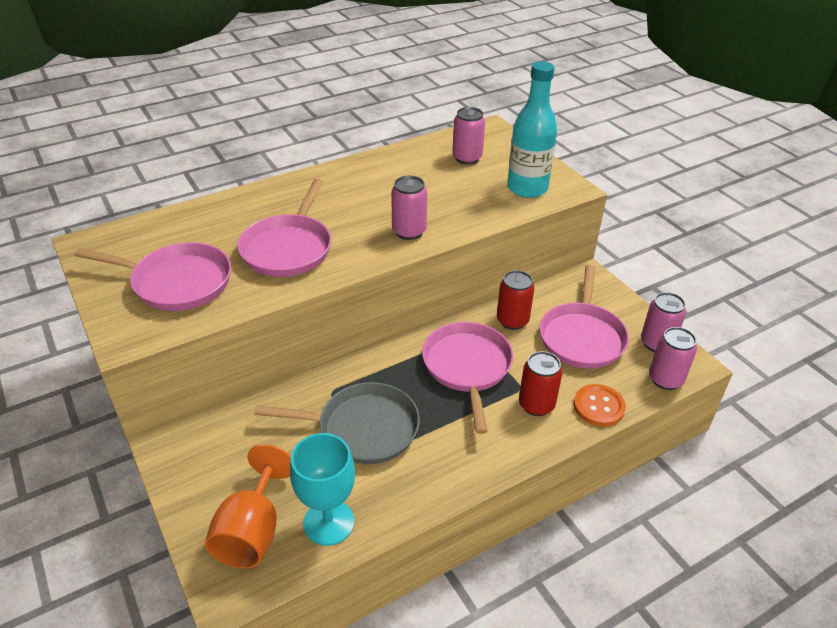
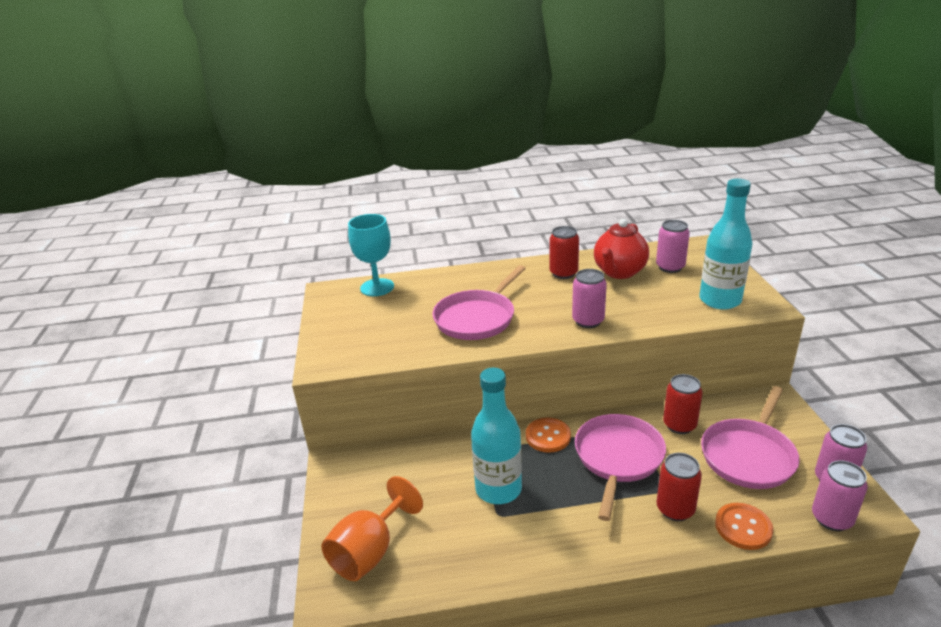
camera: 25 degrees right, 10 degrees down
(177, 282) = (378, 329): pink pan -> none
(328, 522) = (435, 563): turquoise goblet -> turquoise goblet (377, 287)
(361, 180) = (563, 273): none -> red can
(362, 428) = (498, 489): grey pan -> turquoise bottle
(391, 360) = (548, 436): none -> orange button
(418, 171) = (619, 272): none -> red teapot

